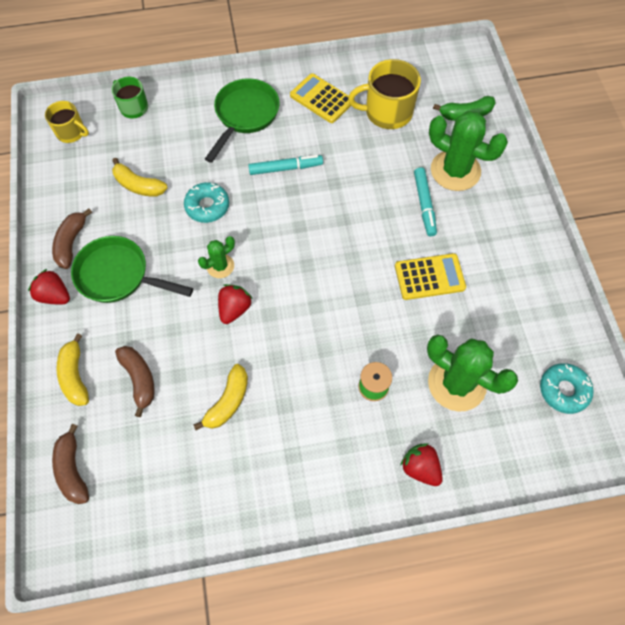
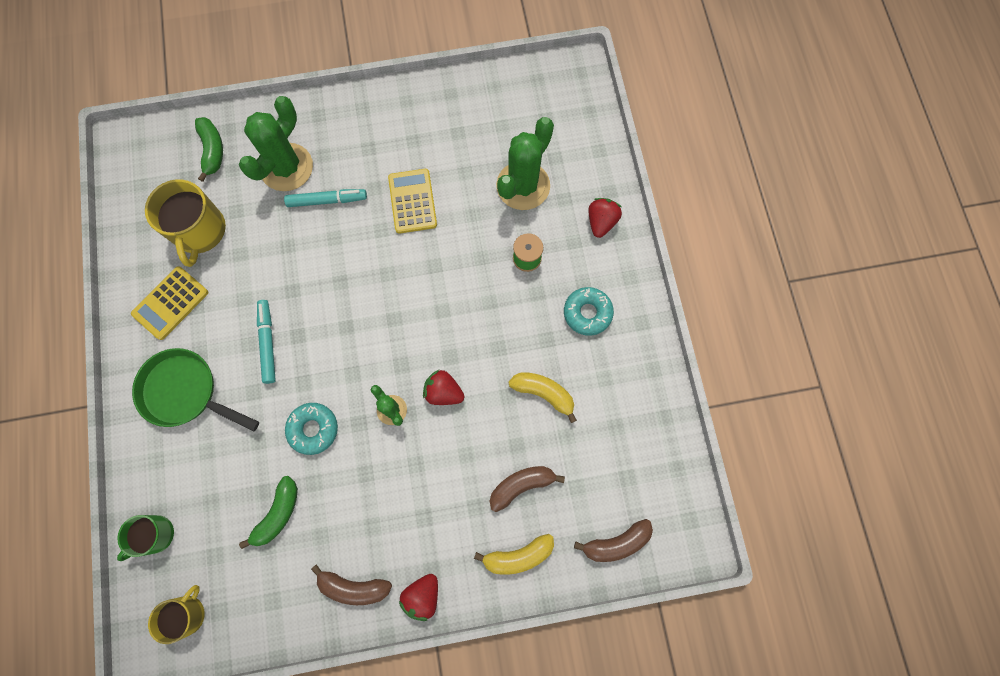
camera: 90 degrees left, 10 degrees up
(118, 275) = (399, 523): green pan -> none
(138, 185) = (278, 514): yellow banana -> green banana
(420, 468) = (601, 222): red strawberry -> red strawberry turned 150 degrees clockwise
(563, 390) = (528, 100): turquoise donut -> turquoise donut (587, 313)

